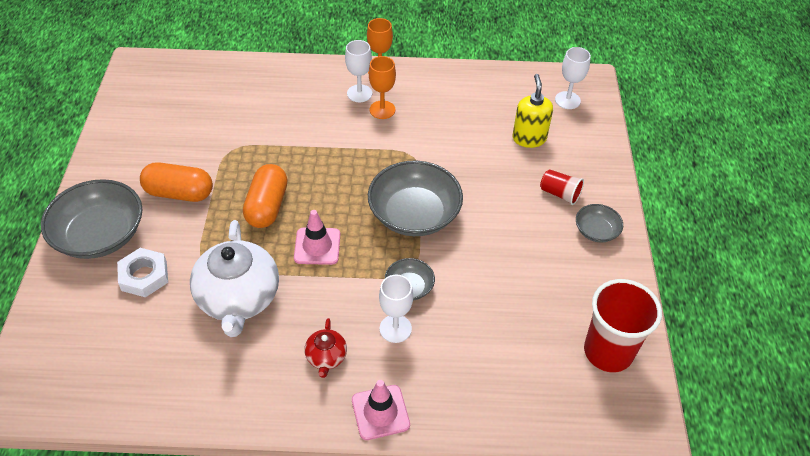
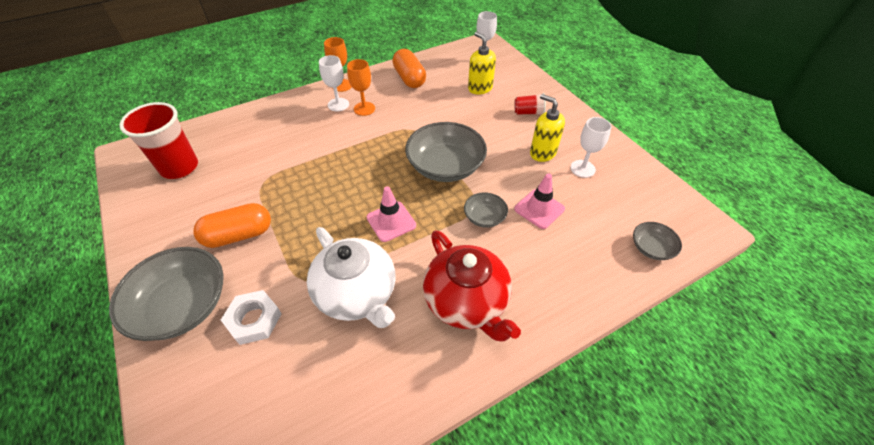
camera: 30 degrees left, 0 degrees up
(267, 206) = (326, 211): orange capsule -> orange capsule (409, 78)
(326, 357) = (467, 301): red teapot -> red teapot, size x2.14
(380, 412) = (543, 320): pink traffic cone -> pink traffic cone (539, 209)
(395, 328) = (500, 251): white goblet -> white goblet (582, 169)
(532, 248) = (542, 153): none -> yellow soap dispenser
(596, 231) = (570, 125): grey bowl -> grey bowl (651, 248)
(608, 352) = (646, 194): red cup -> red cup (179, 167)

